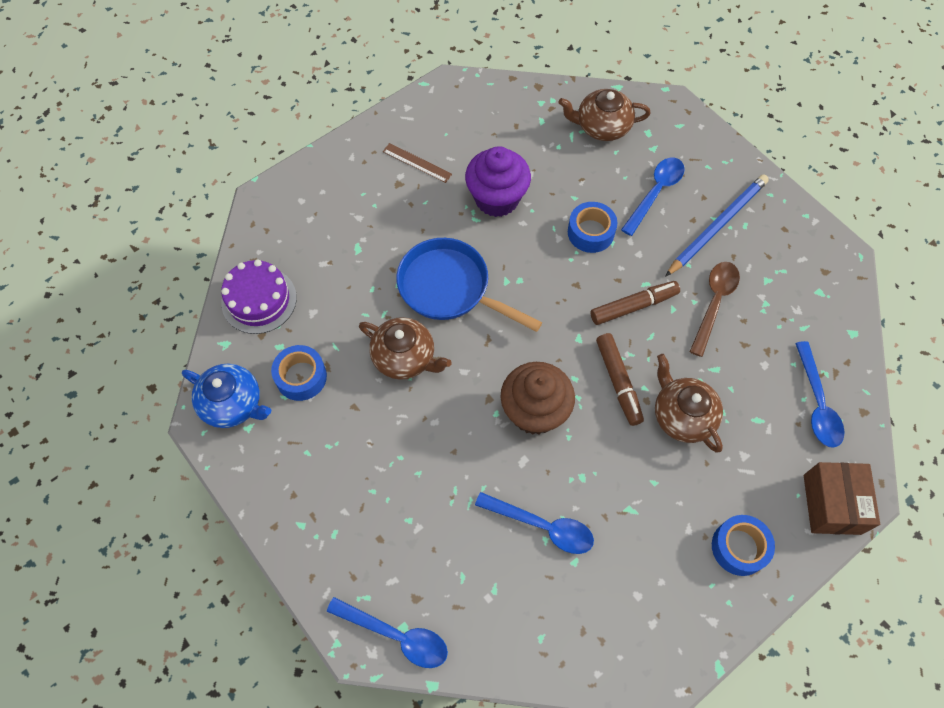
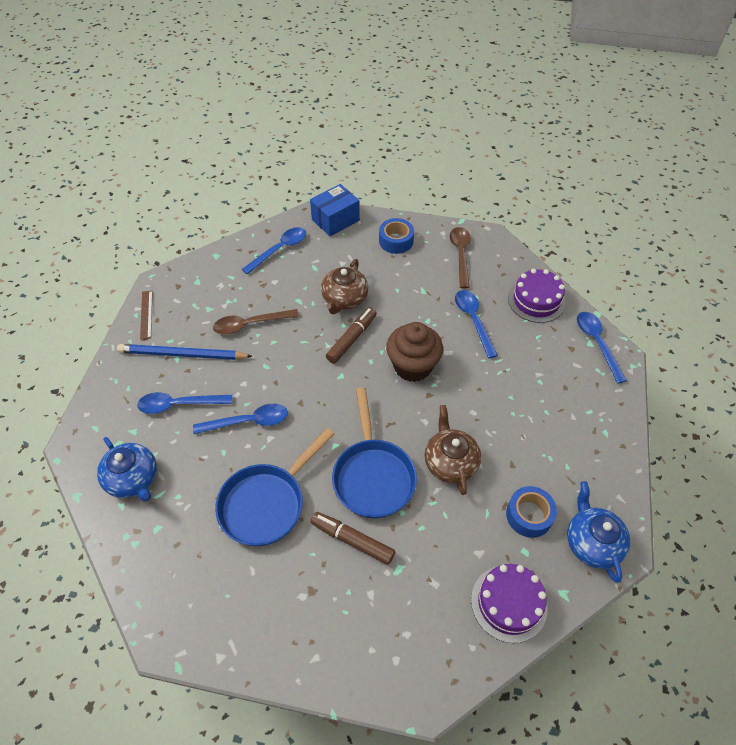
camera: 130 degrees left, 10 degrees down
(417, 163) = (278, 593): brown ruler -> brown ruler (146, 314)
(497, 199) = (267, 503): purple cupcake -> blue pan
(511, 629) = (536, 300): none -> purple cake
(590, 232) = (248, 421): blue tape -> blue spoon
(602, 127) = (133, 479): brown teapot -> blue teapot
(633, 306) = (289, 362): brown marker -> brown marker (352, 540)
(655, 607) = (460, 255): none -> brown spoon
(832, 504) = (335, 220): brown box -> blue box

